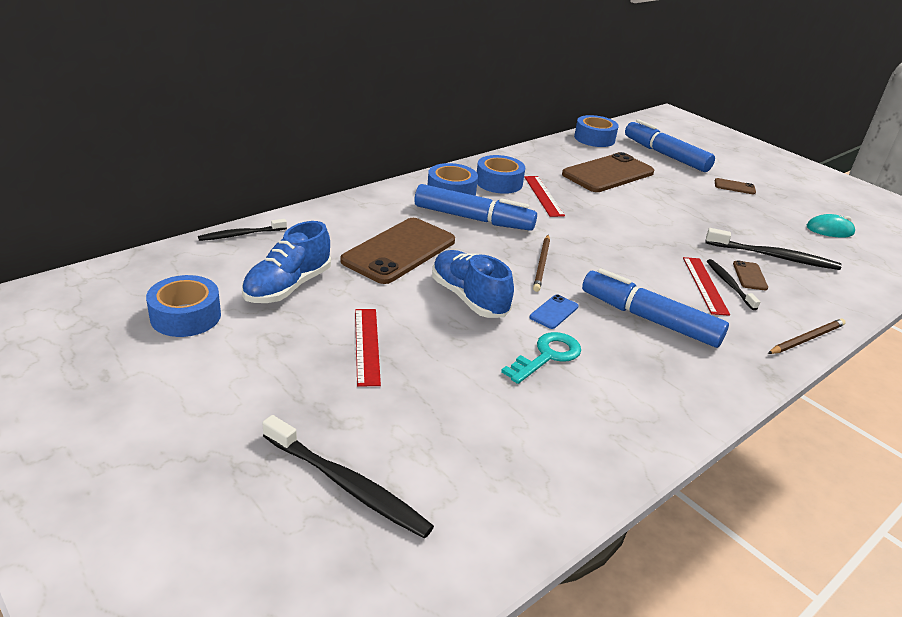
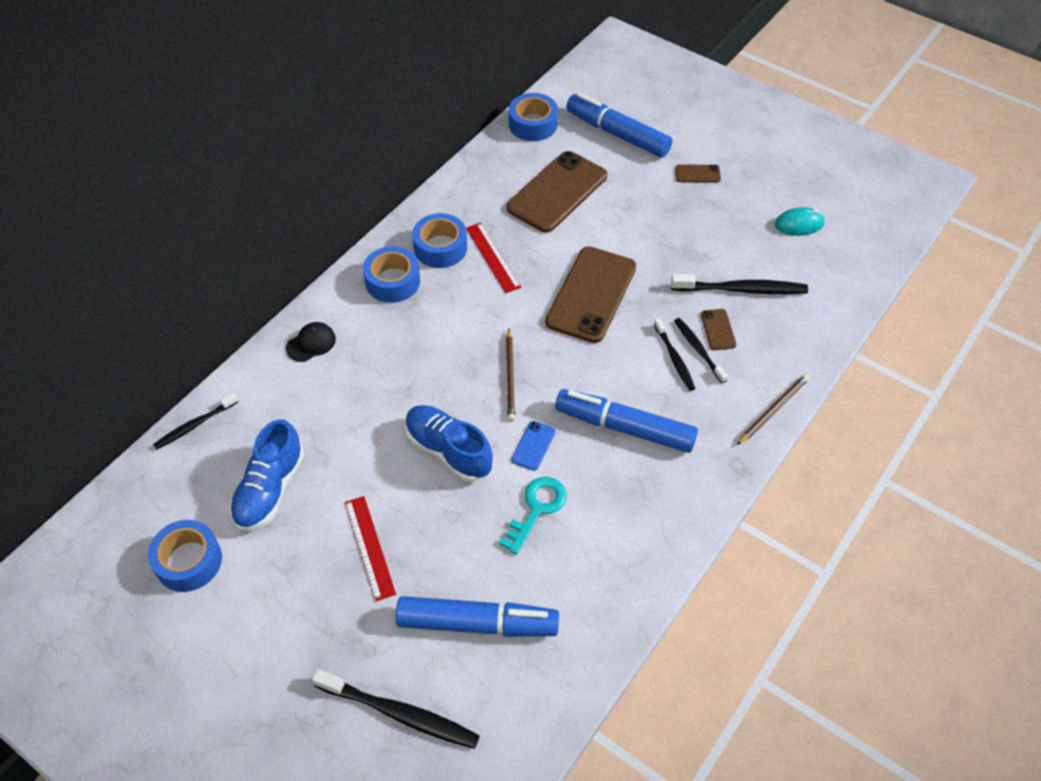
camera: 10 degrees left, 20 degrees up
(366, 210) = (311, 343): none -> black cap
(399, 251) = (363, 400): brown phone -> brown phone (591, 294)
(473, 219) = (426, 322): blue marker -> blue marker (477, 623)
(705, 285) = (674, 358): red ruler -> black toothbrush

